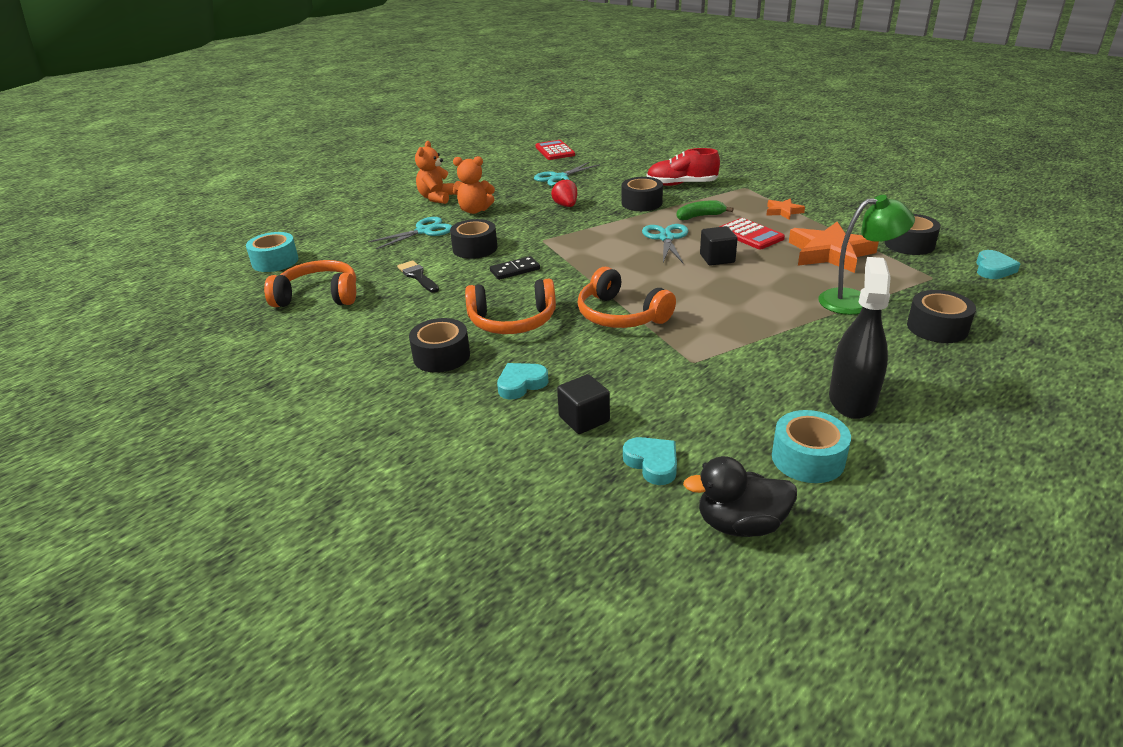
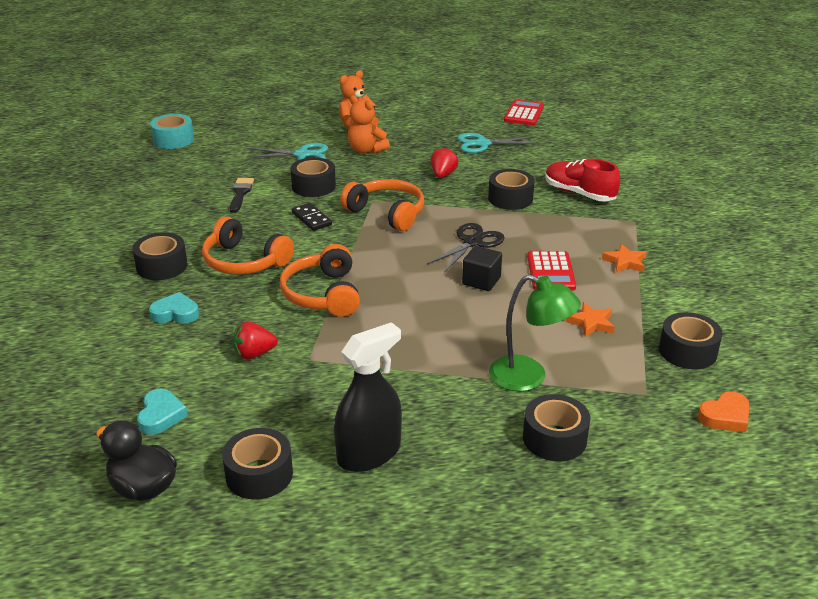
camera: 35 degrees right, 0 degrees up
(318, 296) = (159, 181): orange headphones -> orange headphones (387, 213)
(515, 270) = (311, 219): black domino -> black domino turned 45 degrees clockwise
(584, 419) = (172, 360): black cube -> none
(644, 380) = (254, 354): none -> red strawberry
(666, 238) = (472, 242): turquoise scissors -> black scissors
(700, 216) = (538, 234): green banana -> none
(808, 458) = (259, 474): turquoise tape -> black tape
(830, 253) = (591, 323): orange star -> orange star, size x0.50
(993, 269) = (725, 416): turquoise heart -> orange heart

